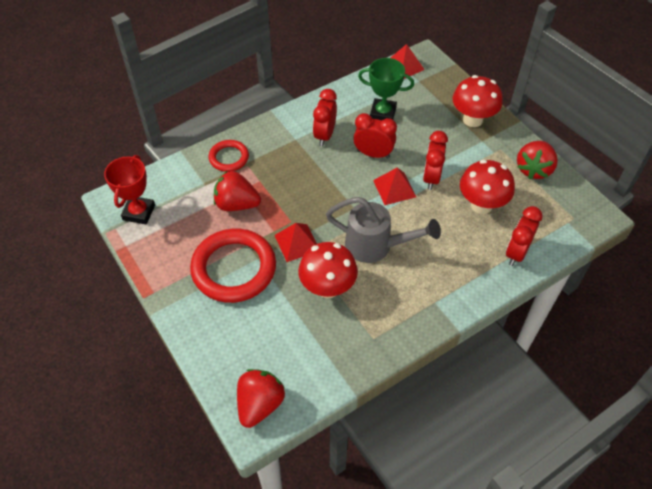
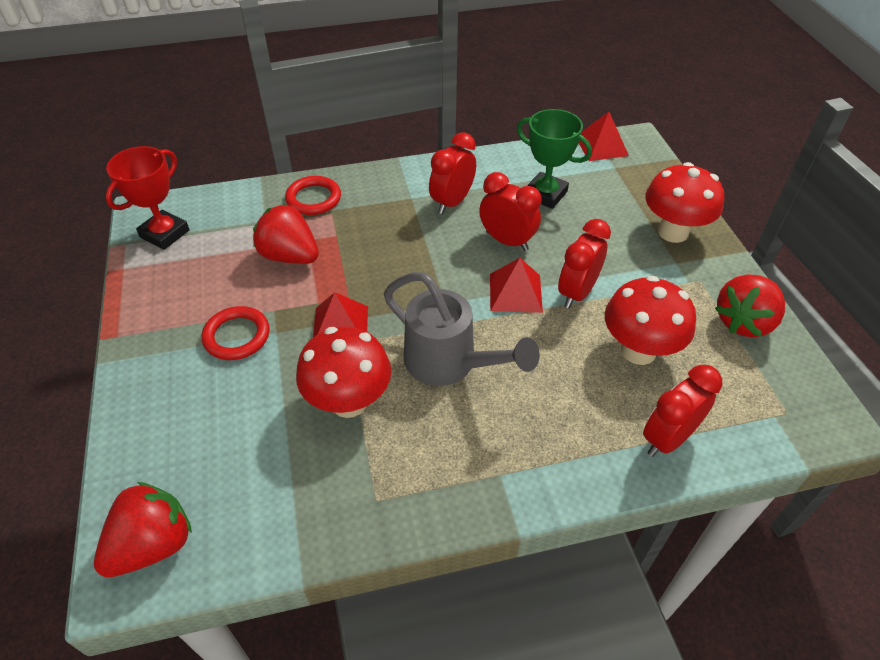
camera: 20 degrees right, 5 degrees down
(234, 268) = (237, 336): red ring -> red ring, size x0.53

